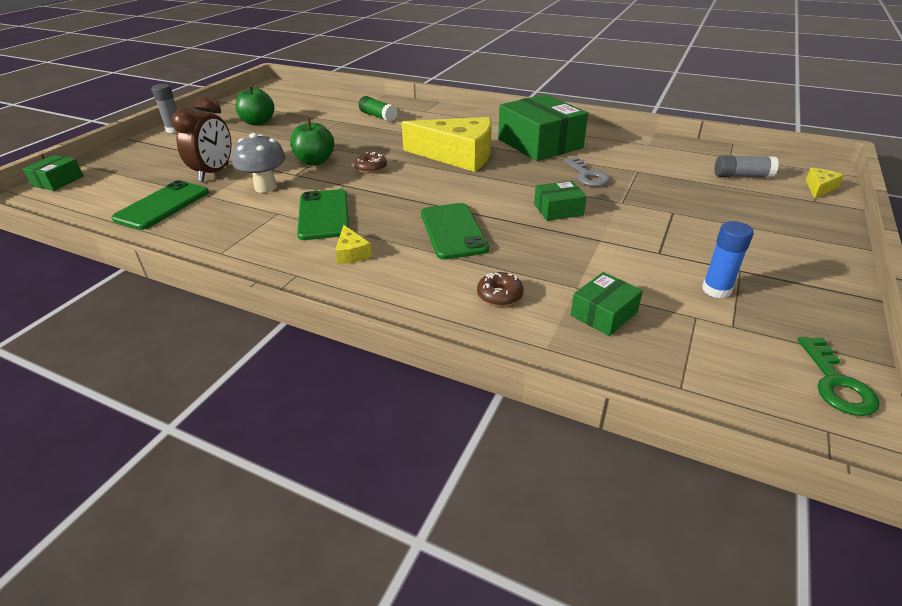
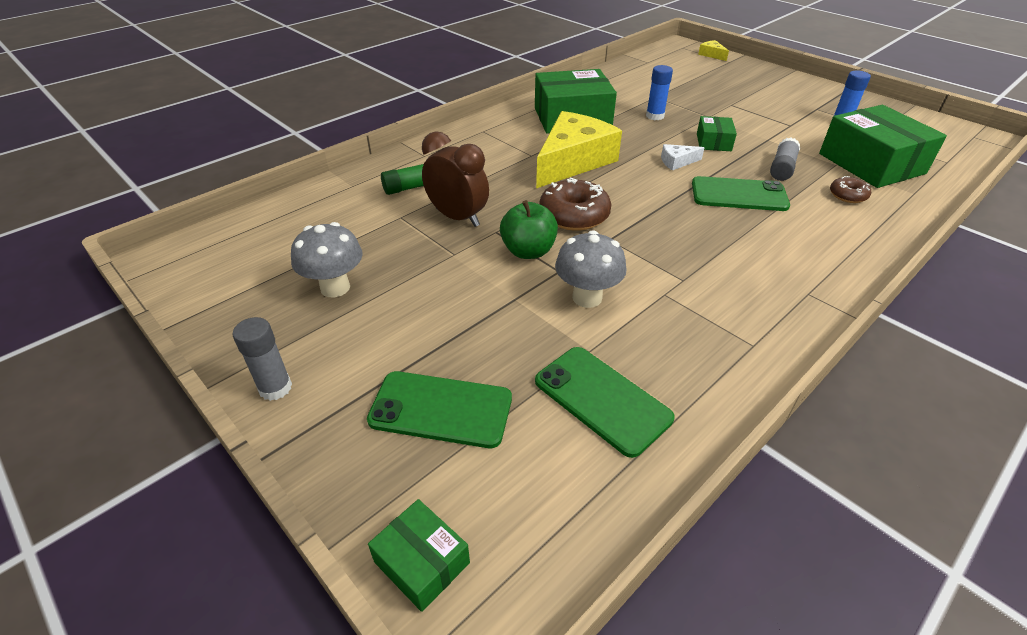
camera: 70 degrees left, 5 degrees up
(214, 173) = (511, 343): brown clock -> brown clock (457, 217)
(258, 122) = (335, 287): green apple -> grey mushroom
(324, 215) = (681, 261): green phone -> green phone (441, 409)
(352, 253) = (770, 254): yellow cheese -> none
(371, 168) = (574, 215): brown donut -> brown donut, size x1.82
(496, 196) = (677, 162): none -> white cheese
(587, 176) = (655, 116): grey key -> blue glue stick
(604, 314) = (871, 163): green box -> green box, size x2.04
(742, 176) = (682, 68): grey glue stick -> grey glue stick (782, 168)
(836, 383) = (934, 122): green key -> none

